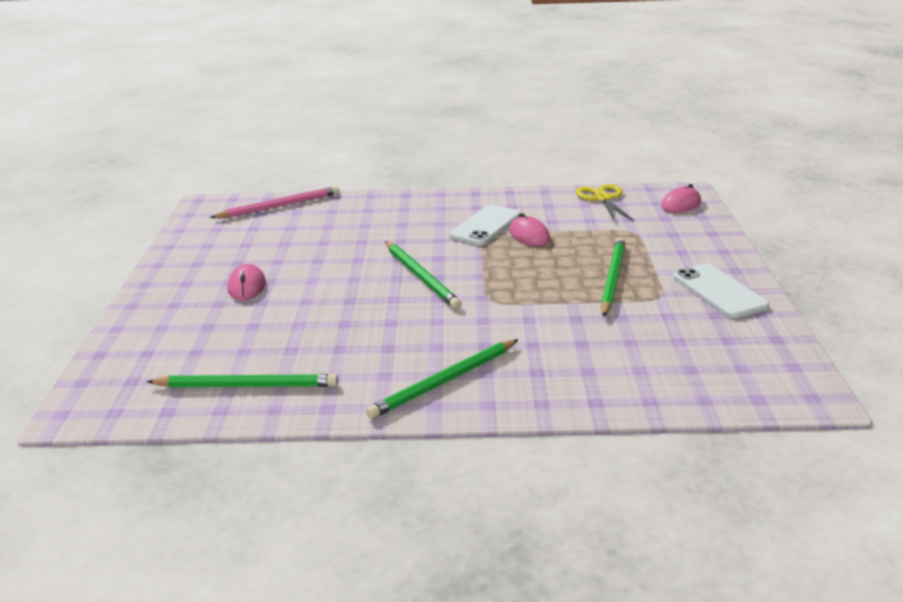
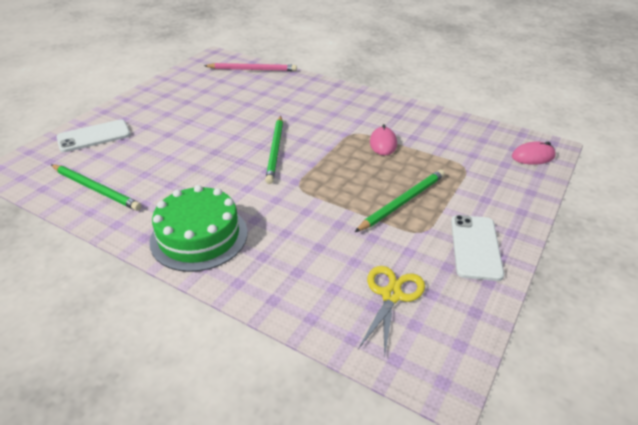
camera: 30 degrees right, 10 degrees up
(247, 286) = (172, 120): pink mouse -> none
(444, 381) = (199, 236): green pencil -> green cake
(486, 226) = (361, 125): white phone -> white phone (94, 136)
(603, 199) = (473, 131): yellow scissors -> yellow scissors (391, 295)

